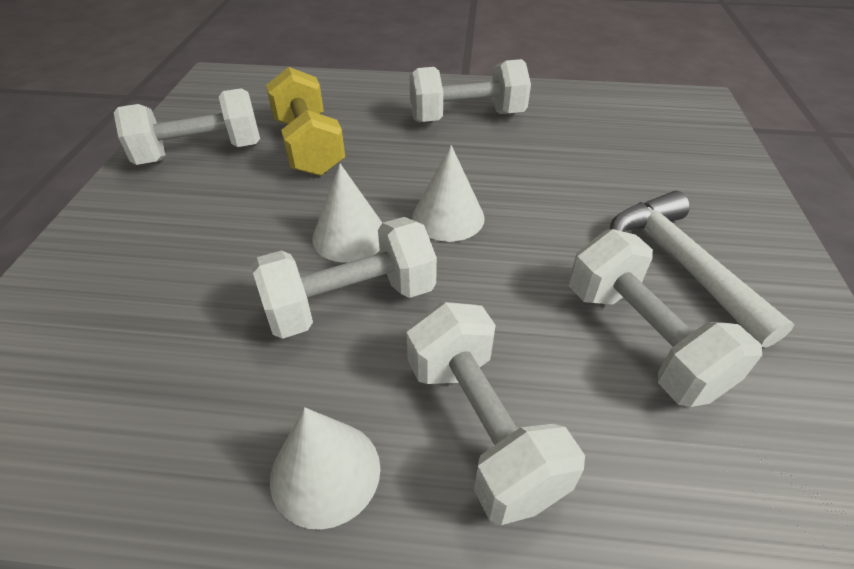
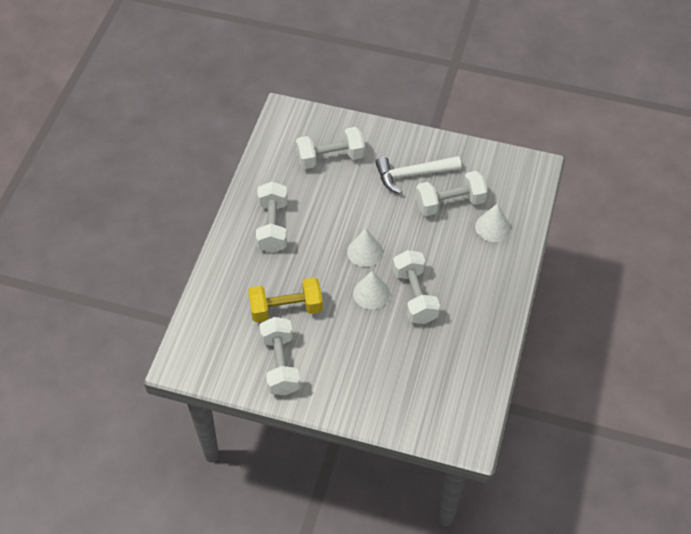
camera: 80 degrees left, 10 degrees up
(325, 472) = (490, 308): white cone -> white cone (492, 227)
(481, 427) = (480, 261): white dumbbell -> white dumbbell (330, 158)

